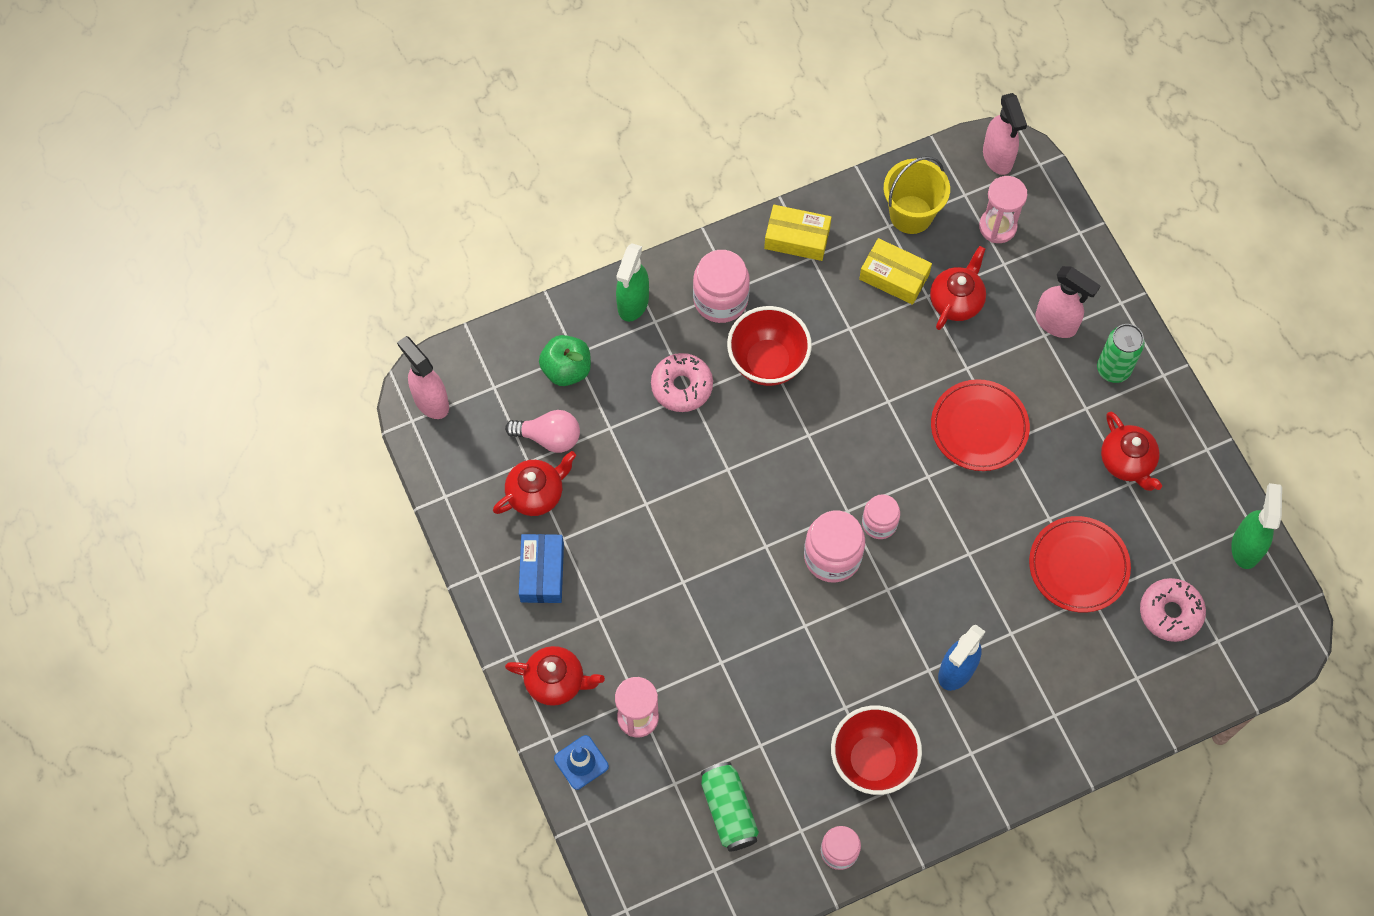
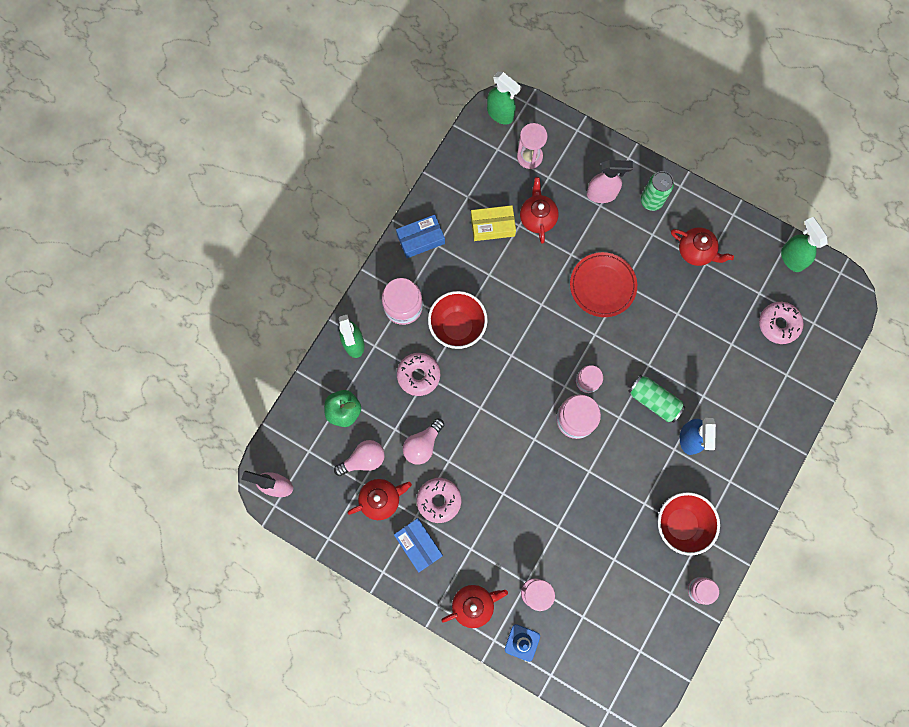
camera: 35 degrees left, 10 degrees up
(536, 494) = (381, 499): red teapot -> red teapot turned 45 degrees clockwise
(602, 539) = (439, 500): none -> pink donut
(629, 466) = (423, 445): none -> pink light bulb
(729, 810) = (624, 610): green can -> green can (654, 400)
(797, 238) = (421, 239): yellow box -> blue box
(911, 214) = (475, 181): yellow bucket -> none
(997, 158) = (500, 114): pink spray bottle -> green spray bottle
(1078, 566) = (712, 331): red plate -> none

